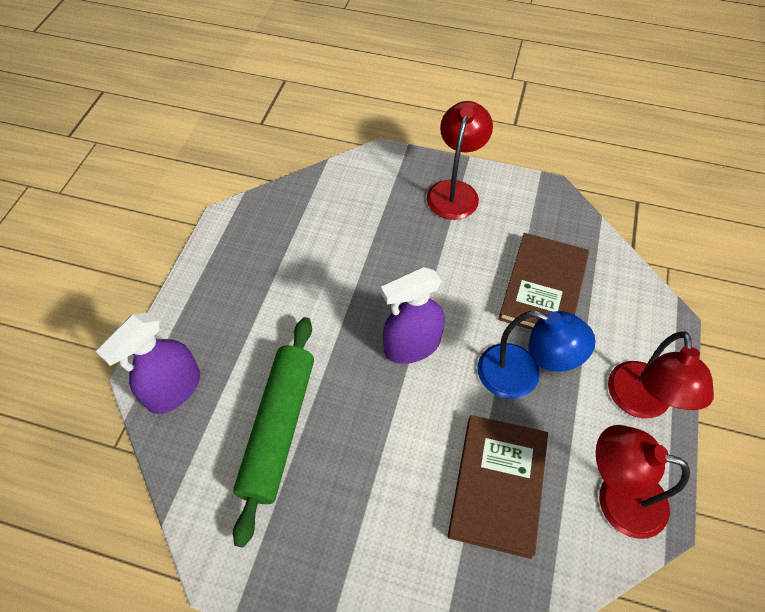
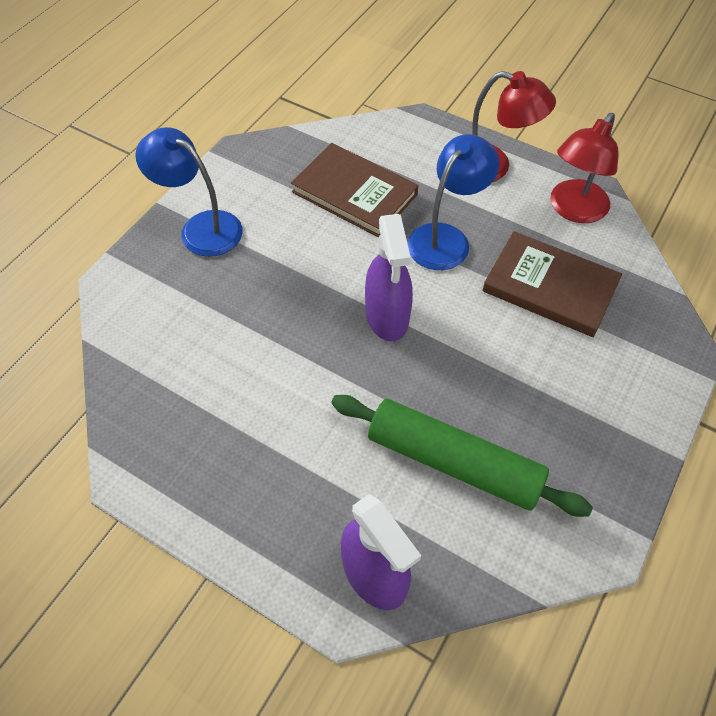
camera: 75 degrees left, 0 degrees up
(455, 191) = (201, 228): red lamp -> blue lamp

